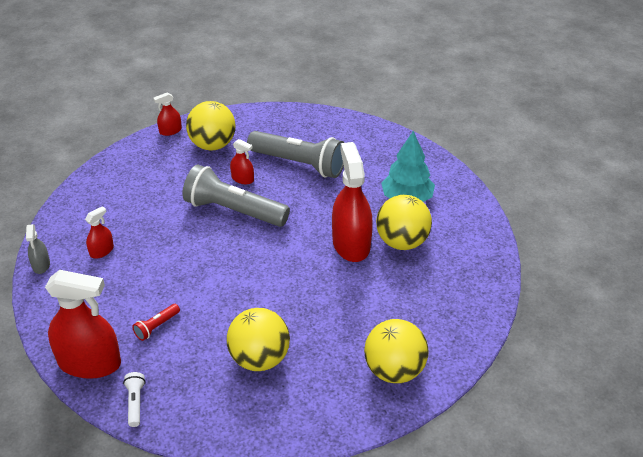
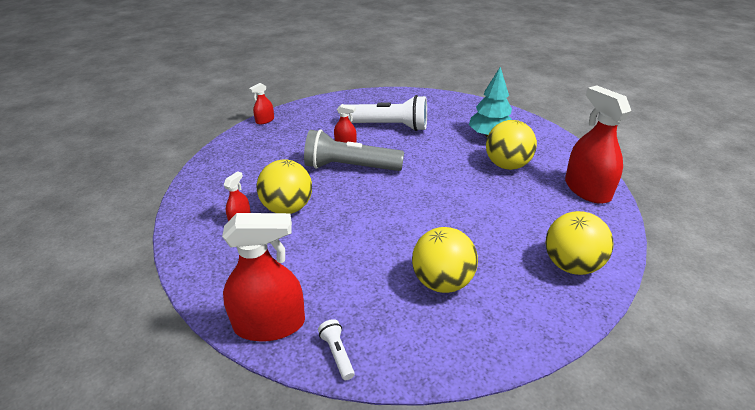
camera: 15 degrees left, 5 degrees down
(41, 265) = (182, 242): grey spray bottle -> none
(156, 326) = (325, 274): red flashlight -> none
(213, 145) = (307, 124): yellow ball -> yellow ball (287, 208)
(299, 164) = (388, 126): grey flashlight -> white flashlight
(351, 244) = (466, 174): red spray bottle -> red spray bottle (587, 189)

